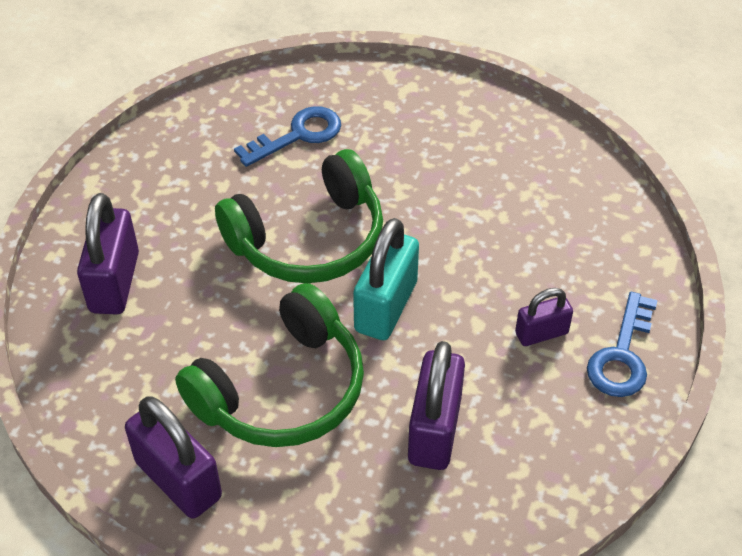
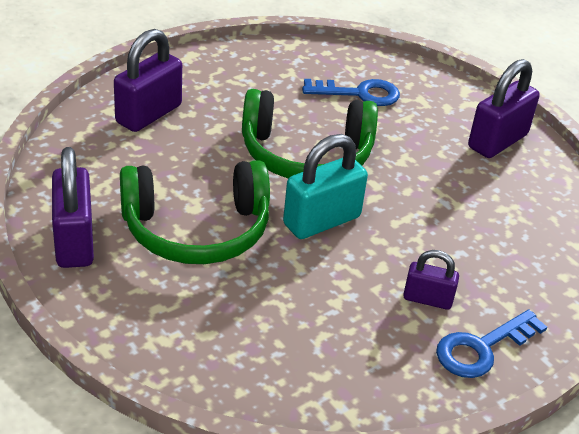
camera: 30 degrees right, 10 degrees down
(434, 430) = (281, 312): purple padlock -> purple padlock (497, 141)

